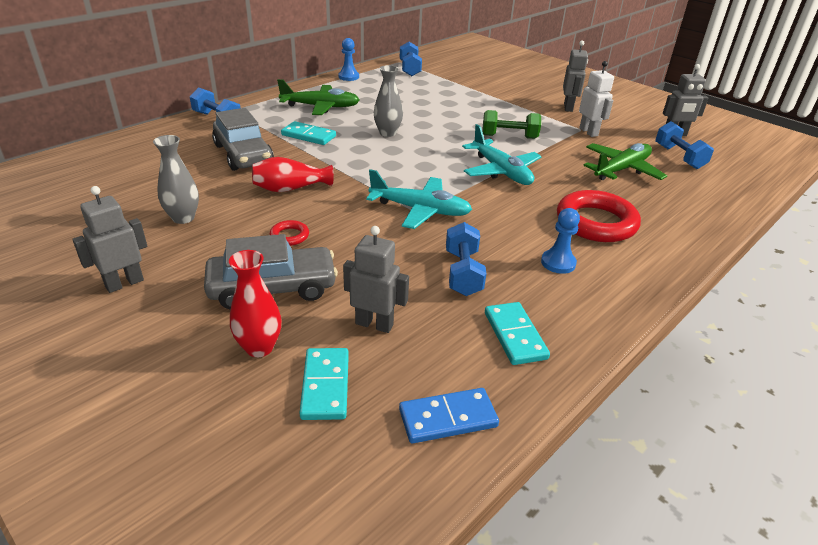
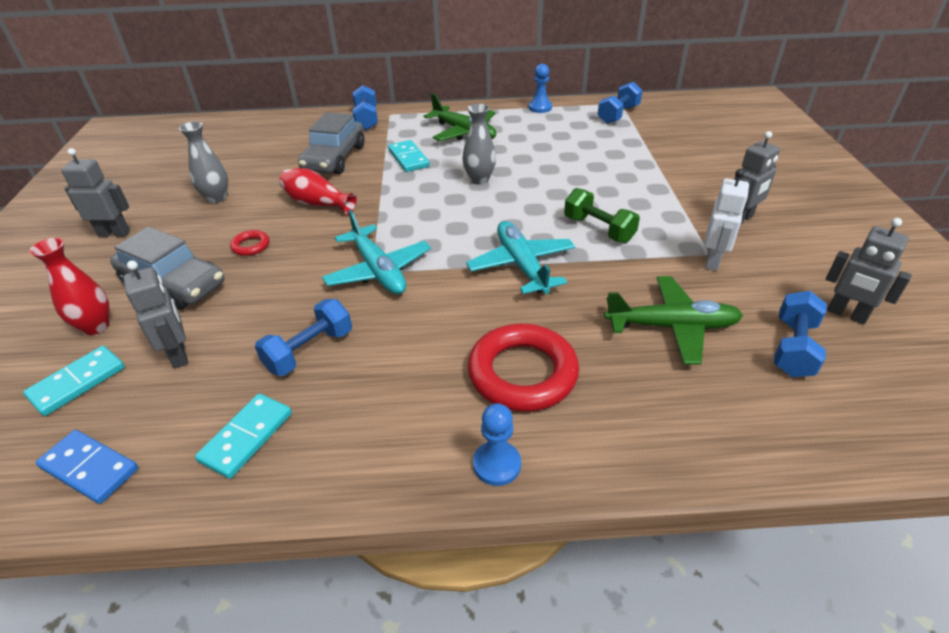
camera: 45 degrees right, 5 degrees up
(501, 171) = (521, 265): turquoise plane -> turquoise plane turned 150 degrees clockwise
(558, 263) = (405, 393): blue pawn -> blue pawn (497, 464)

